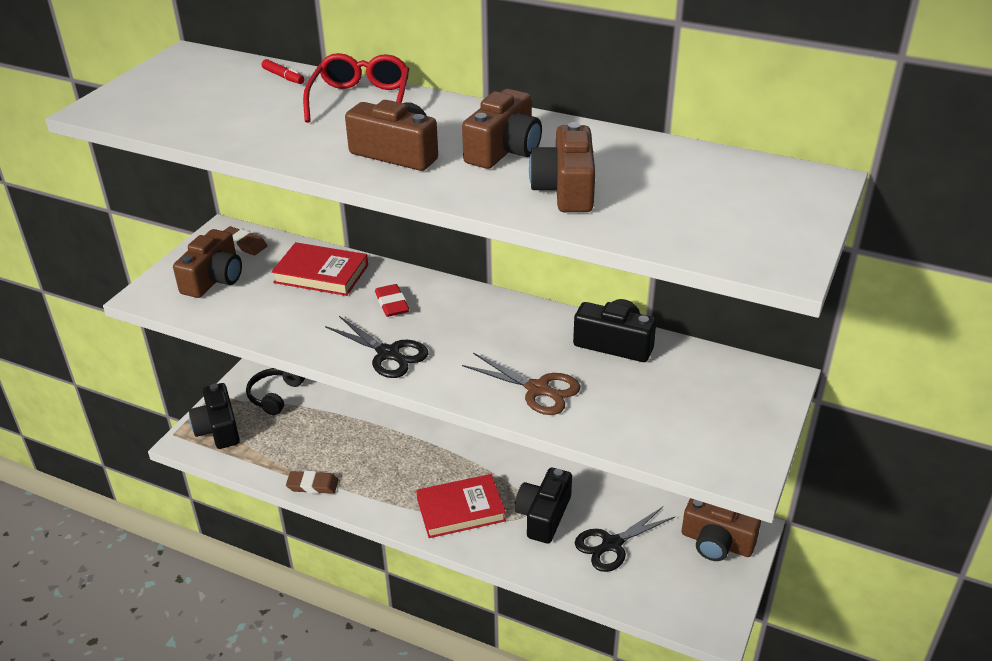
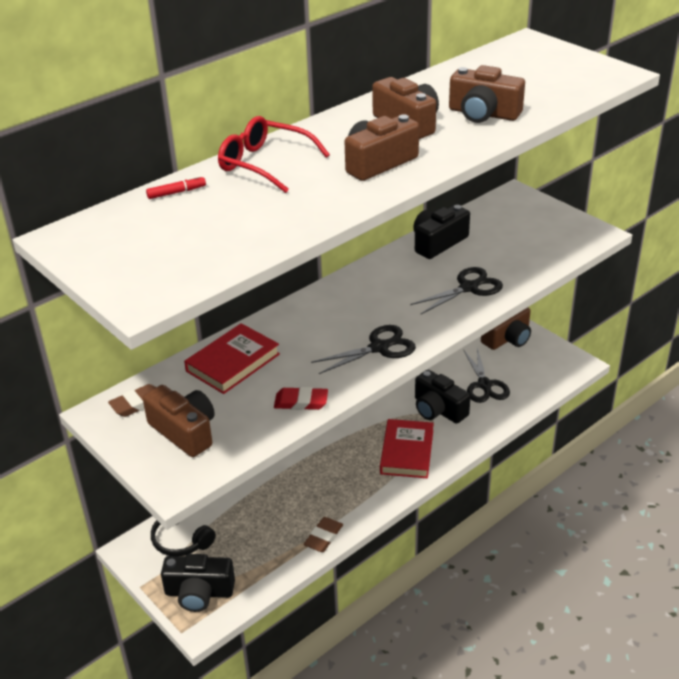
camera: 65 degrees left, 0 degrees up
(392, 304) = (311, 332): red eraser -> red eraser (301, 402)
(538, 389) = (469, 287): brown scissors -> black scissors

